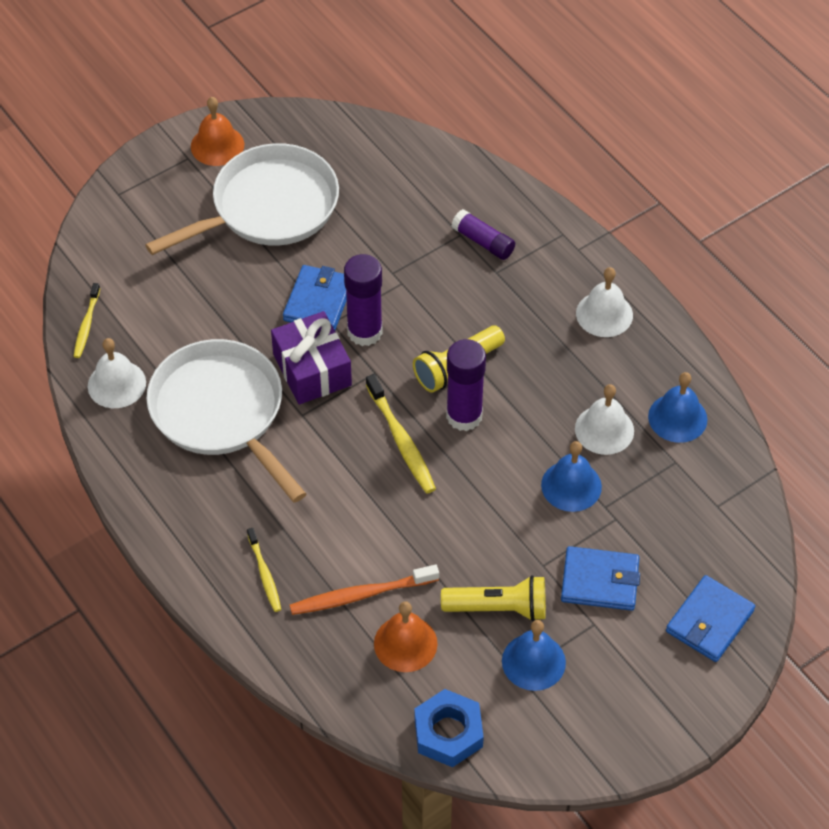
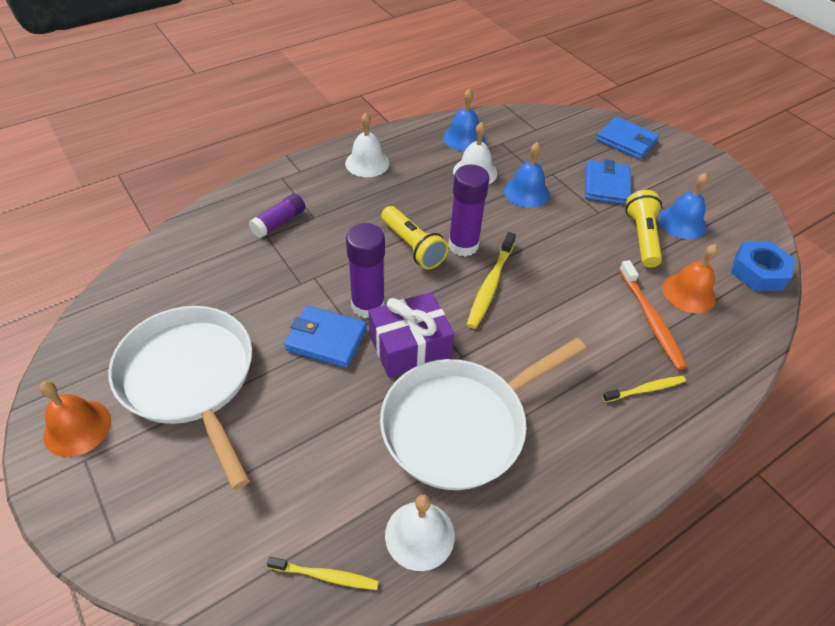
camera: 90 degrees left, 5 degrees down
(401, 441) = (490, 285): yellow toothbrush -> yellow toothbrush turned 135 degrees clockwise

